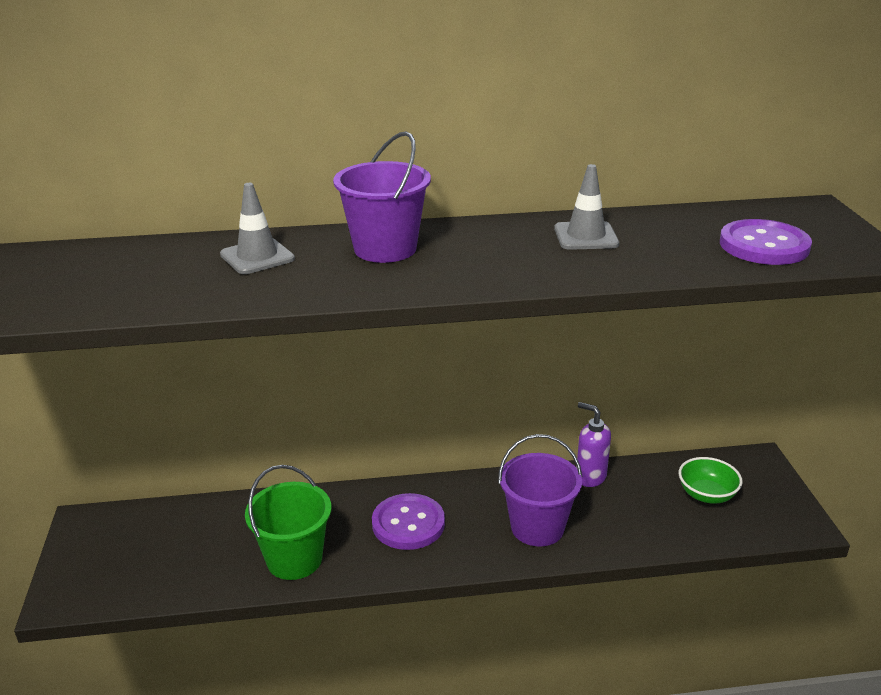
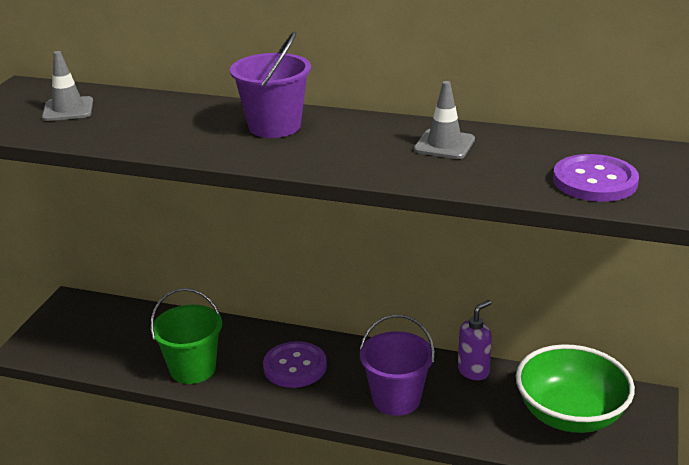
camera: 25 degrees right, 0 degrees up
(257, 257) = (178, 116): grey traffic cone -> grey traffic cone (68, 109)
(590, 477) = (473, 371): purple soap dispenser -> purple soap dispenser turned 75 degrees clockwise
(706, 495) = (570, 415): green bowl -> green bowl, size x1.90

